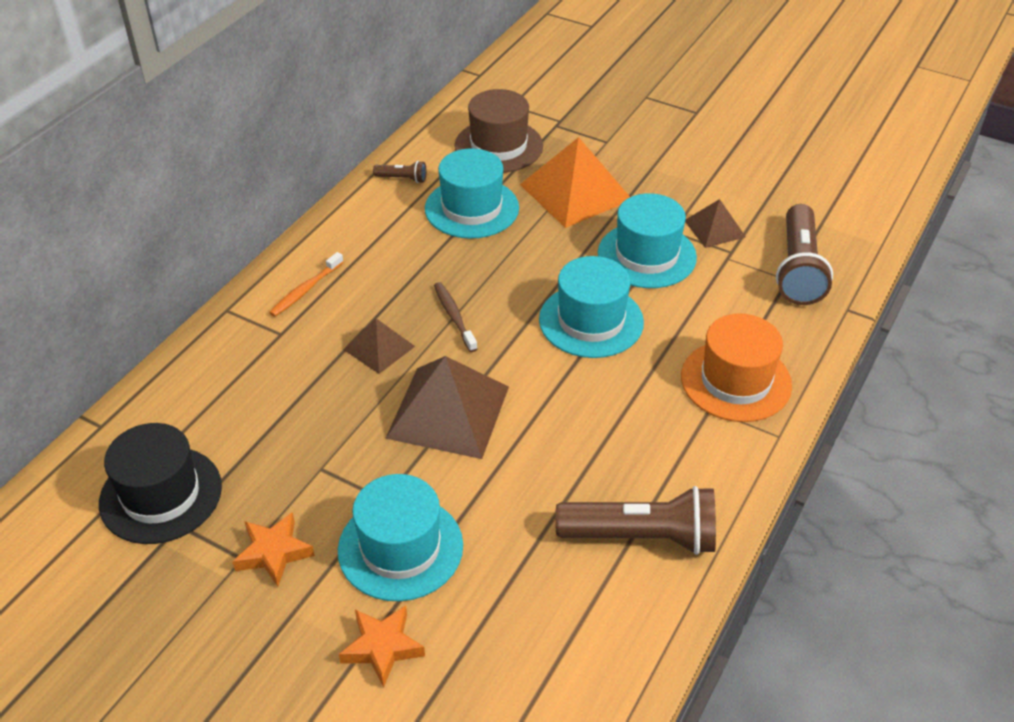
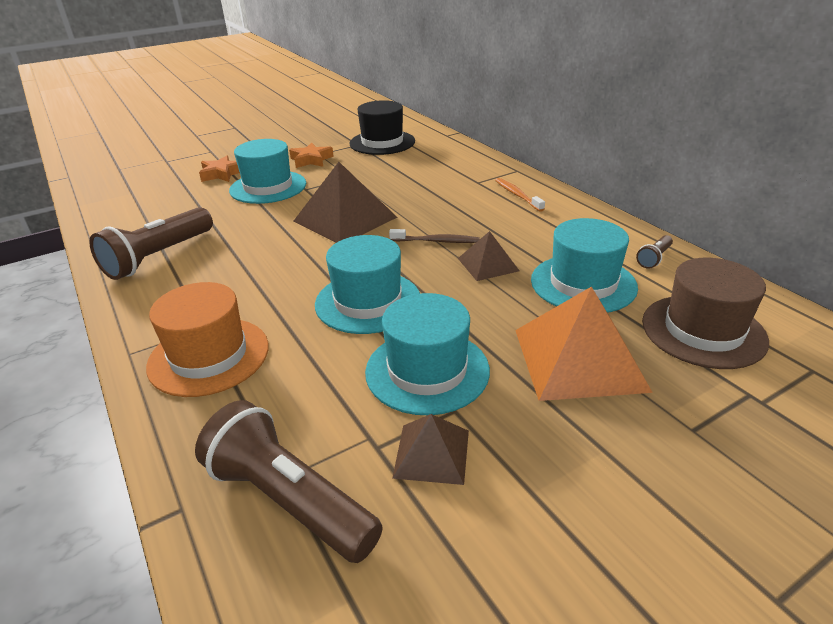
camera: 120 degrees right, 10 degrees down
(379, 348) = (431, 208): brown pyramid -> brown pyramid (488, 264)

